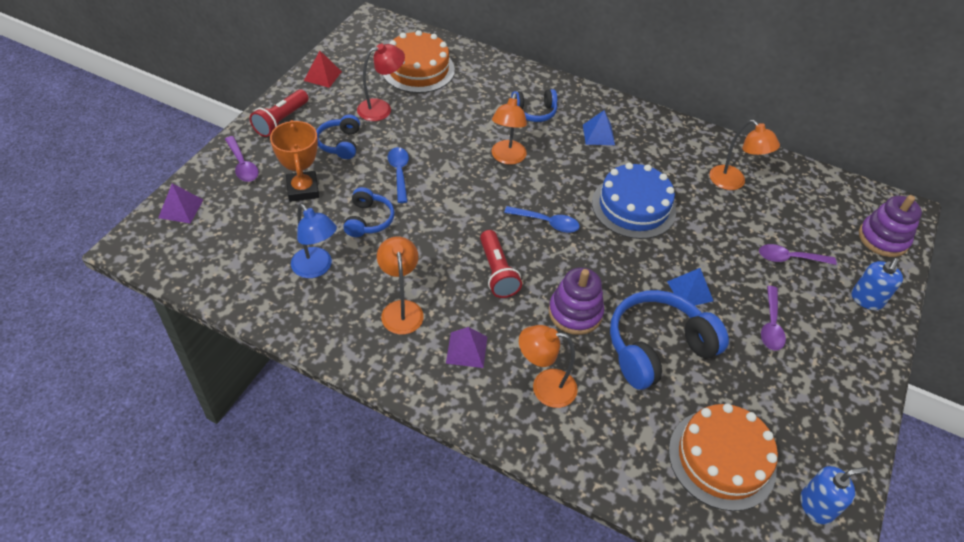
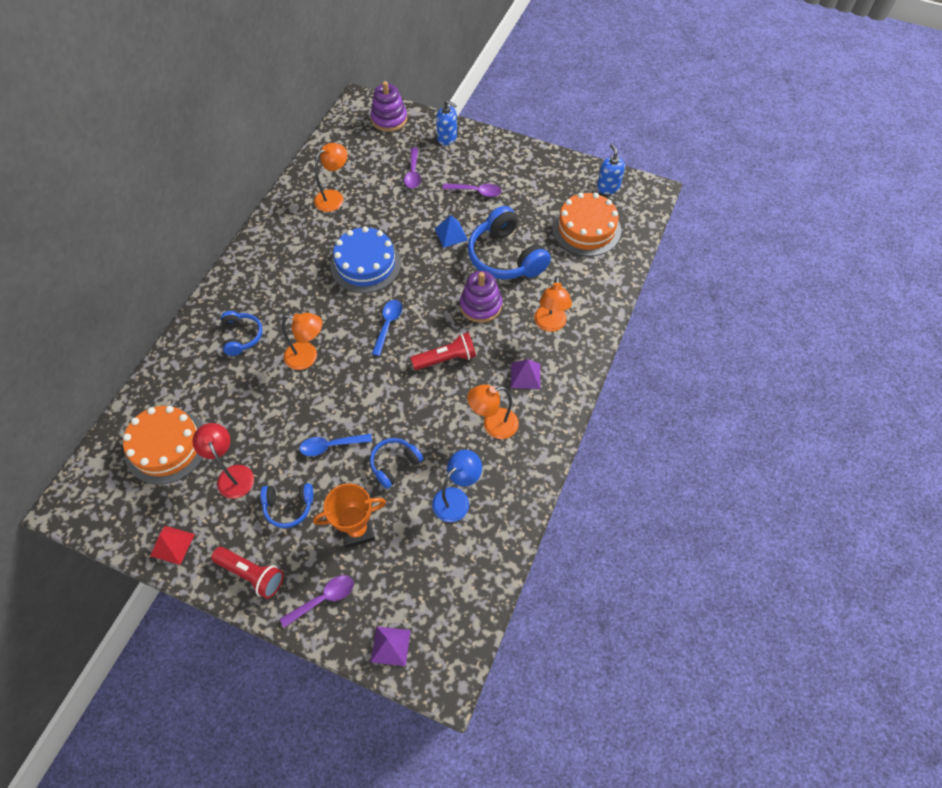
camera: 90 degrees left, 10 degrees up
(368, 220) = (394, 464): blue headphones -> blue headphones turned 45 degrees counterclockwise
(598, 134) = (275, 286): blue pyramid -> none

